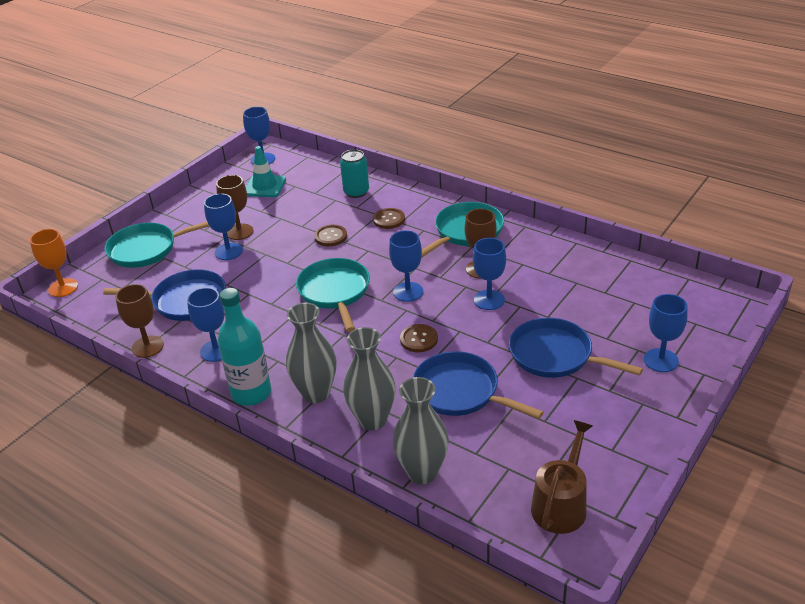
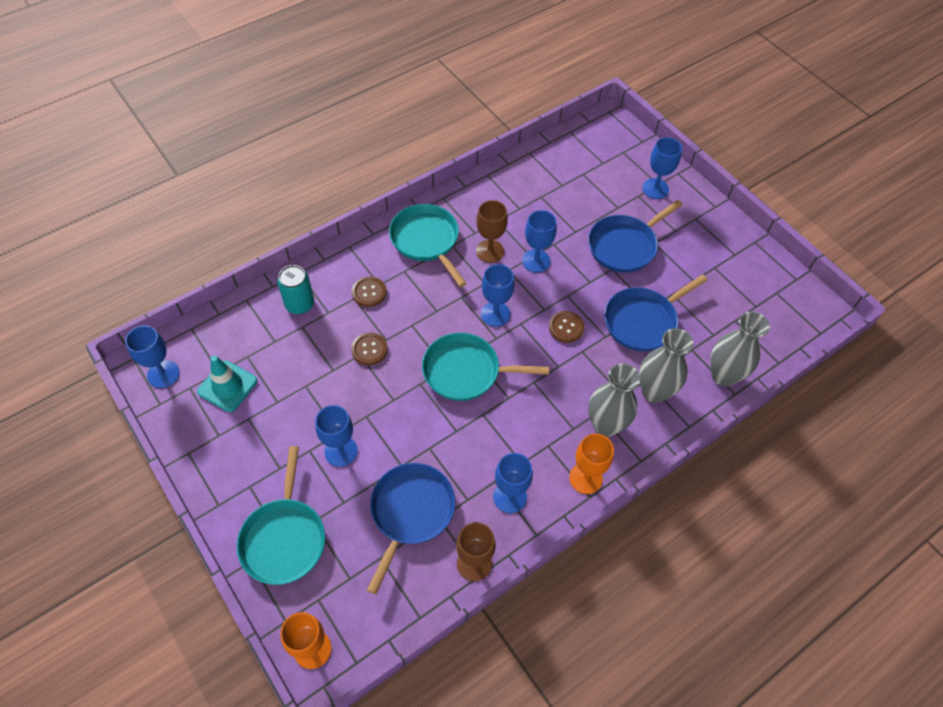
camera: 75 degrees left, 20 degrees up
(239, 232) = (308, 432): brown goblet -> none
(251, 393) = (585, 478): turquoise bottle -> orange goblet
(561, 504) = (777, 303): brown watering can -> none

